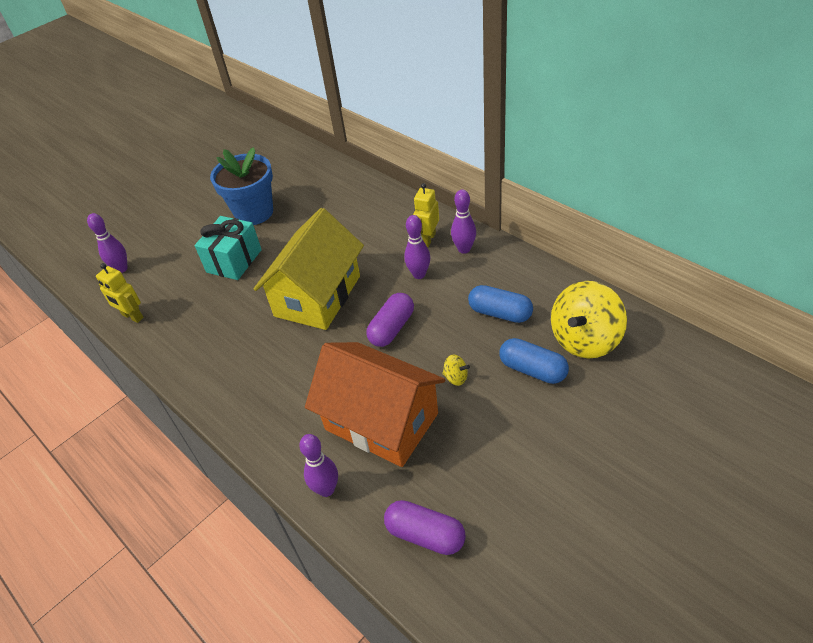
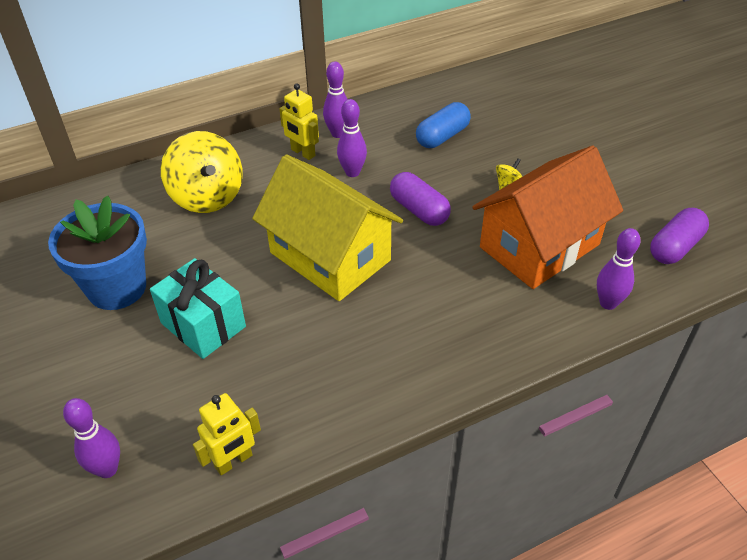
camera: 75 degrees left, 0 degrees up
(532, 370) = (521, 138): blue capsule -> none
(585, 339) = (502, 101): yellow spinning top -> yellow spinning top (207, 196)

